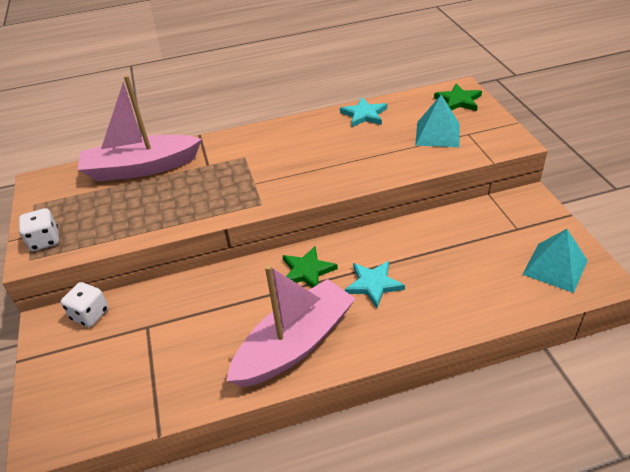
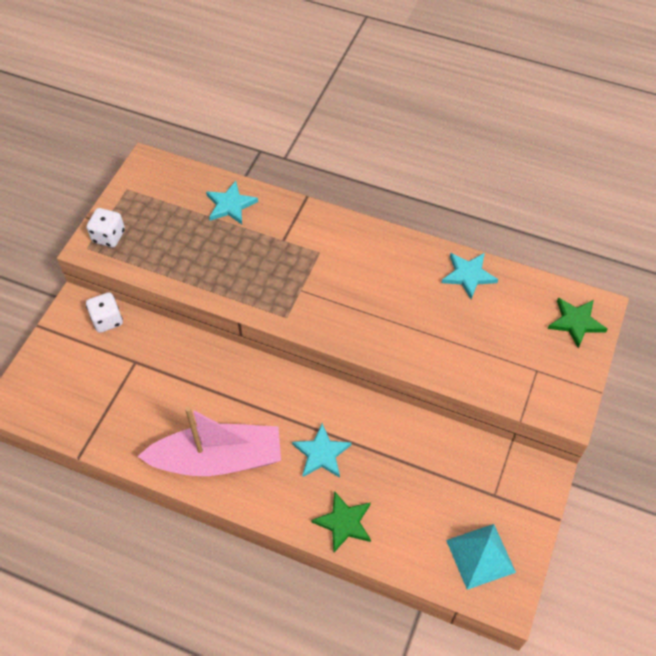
camera: 35 degrees right, 15 degrees up
(141, 168) = (230, 205): pink boat -> turquoise star
(307, 271) = (285, 400): green star -> green star (344, 523)
(437, 134) = (508, 349): turquoise pyramid -> none

